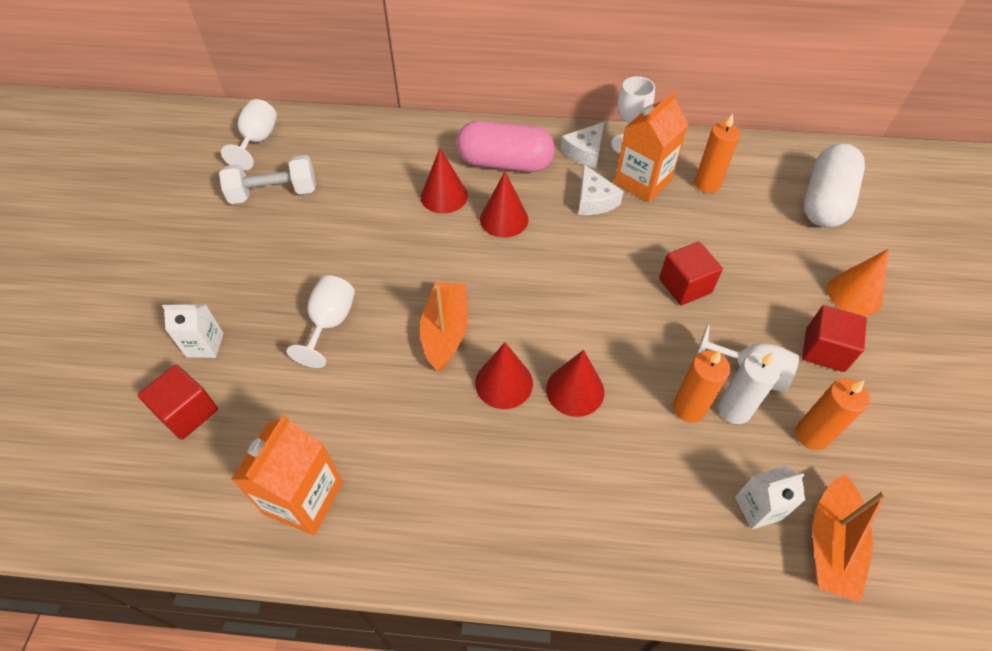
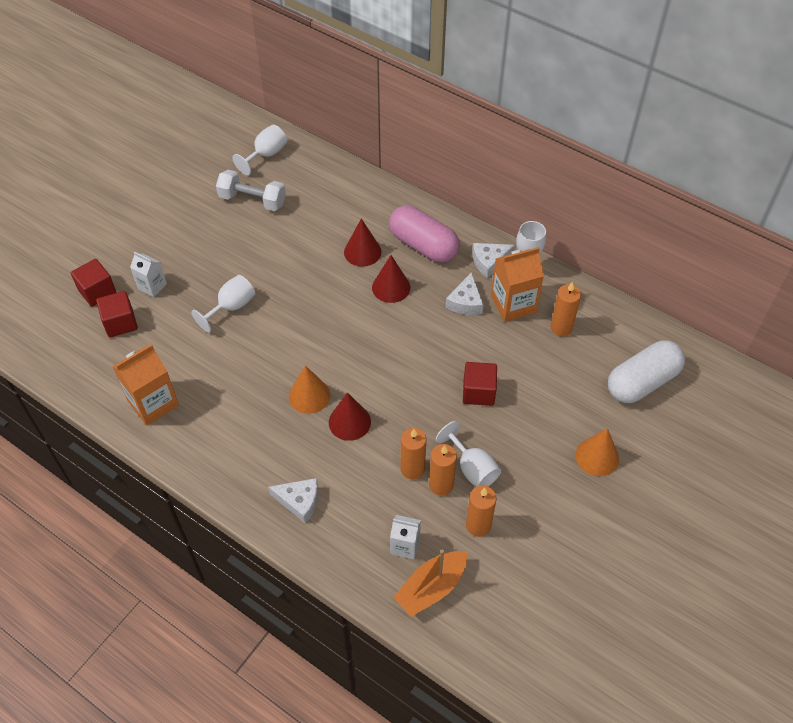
camera: 30 degrees right, 0 degrees up
(445, 332) = (297, 346): orange boat -> none
(504, 383) = (309, 395): red cone -> orange cone
(593, 525) = (299, 501): none -> white cheese
(734, 409) = (441, 485): white candle -> orange candle
(824, 350) = (538, 481): red cube -> red cube (97, 291)

